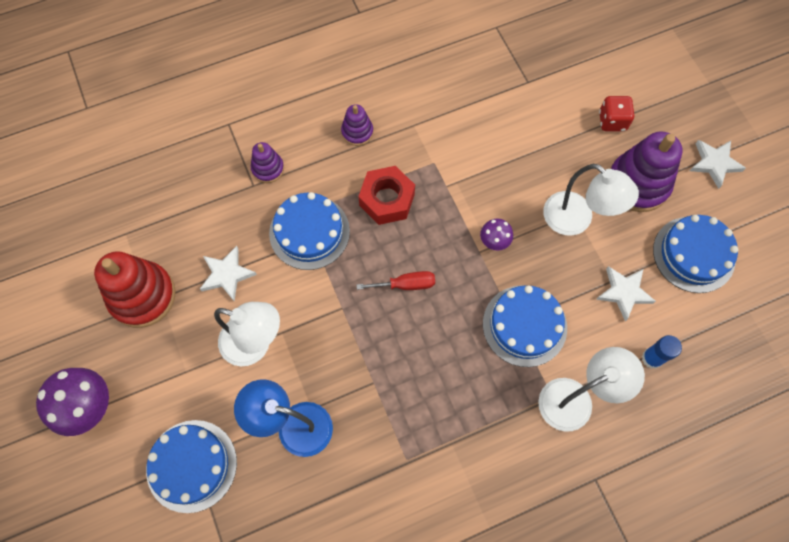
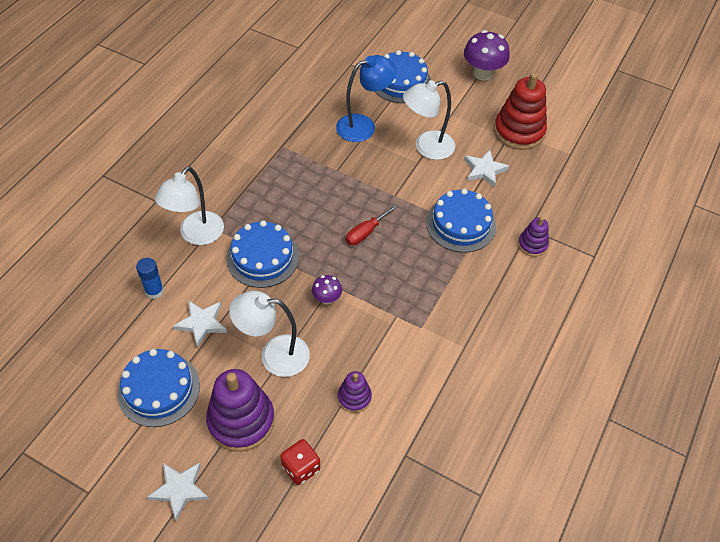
camera: 140 degrees right, 15 degrees down
(357, 132) = (500, 312): purple stacking toy -> purple stacking toy (354, 397)
(387, 200) = (430, 277): red nut -> none

